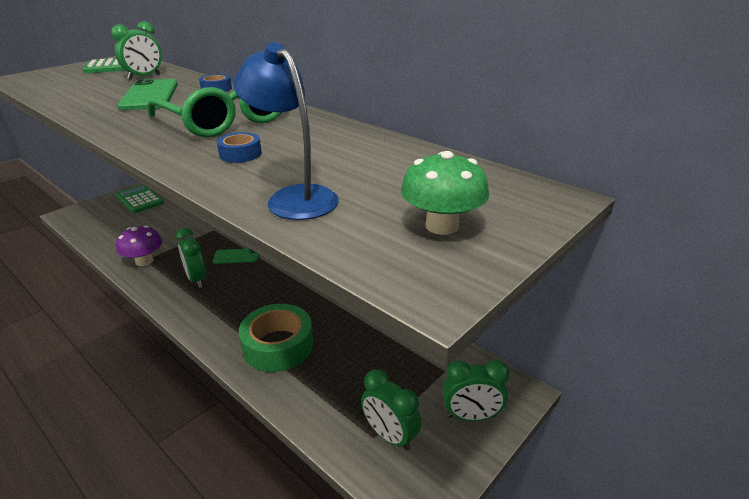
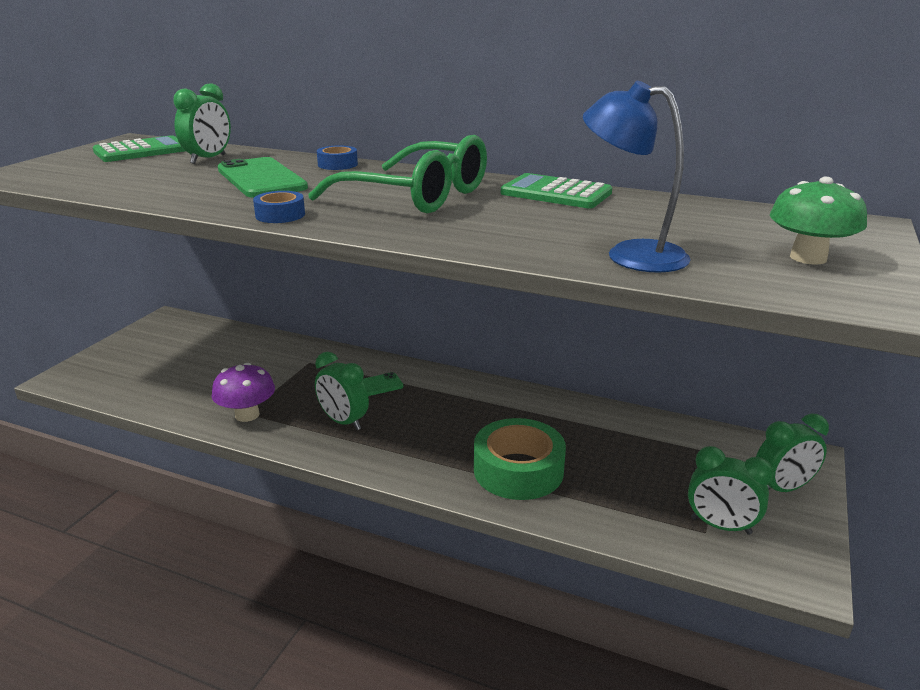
camera: 20 degrees left, 5 degrees down
(139, 199) = (160, 343): green calculator -> green calculator (556, 193)
(240, 154) = (498, 225): blue tape -> blue tape (280, 215)

